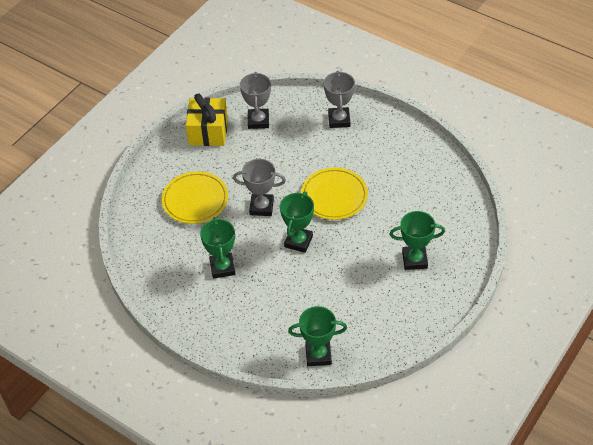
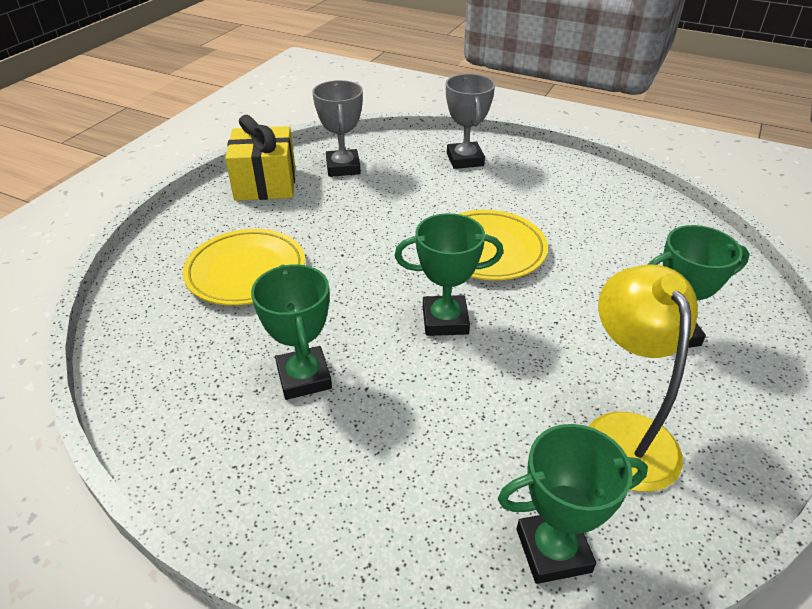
camera: 10 degrees left, 10 degrees down
(261, 207) = (366, 273): grey trophy -> none
(298, 241) = (445, 320): green trophy -> green trophy turned 75 degrees clockwise
(368, 309) = (624, 433): none -> yellow lamp

